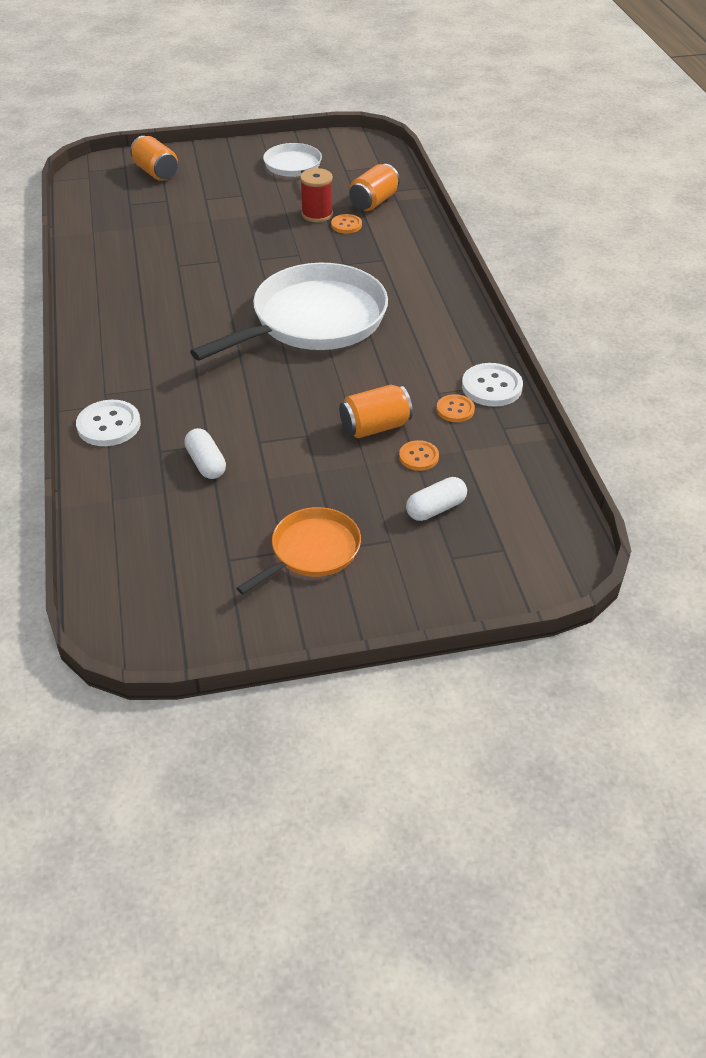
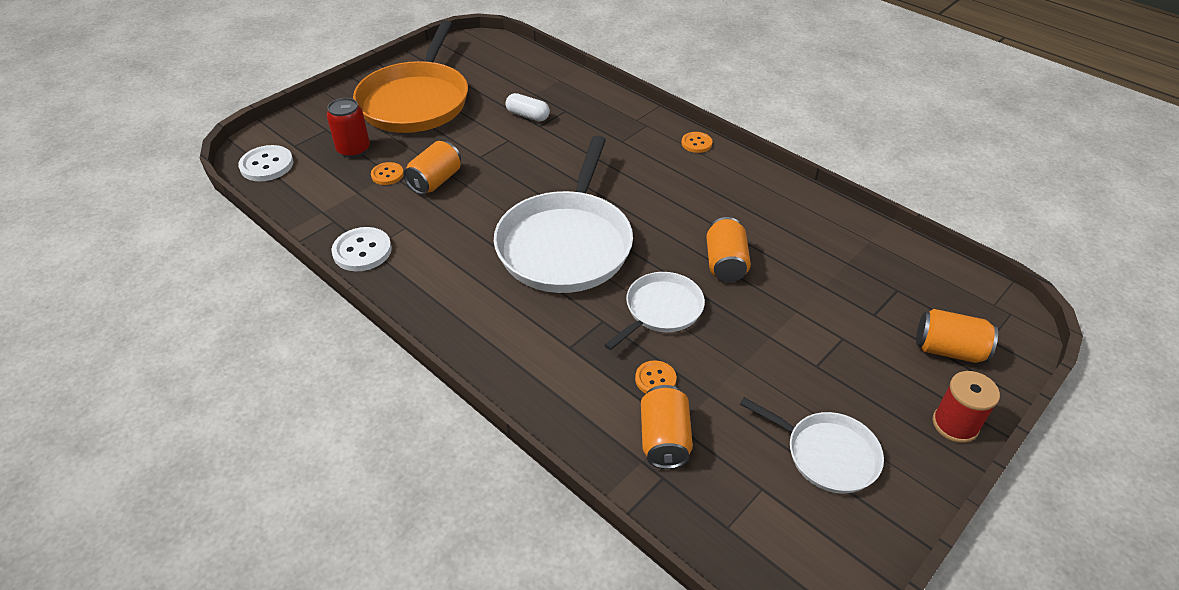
camera: 145 degrees right, 0 degrees up
(109, 425) = (616, 110): white button -> white button (267, 165)
(214, 260) = (725, 263): none -> orange can
(296, 254) = (661, 310): none -> white pan
(312, 551) = (416, 101): orange pan -> orange pan, size x1.89
(317, 214) = (703, 379): red spool -> red spool (955, 424)
(435, 508) = (353, 149): white capsule -> red can
(455, 409) = (382, 219): orange button -> orange button (696, 143)

